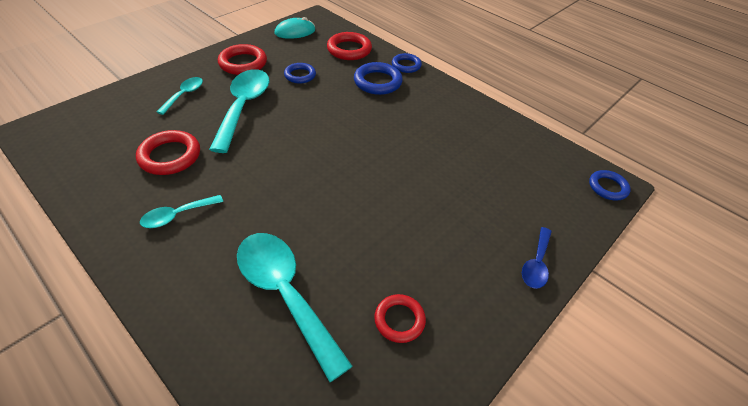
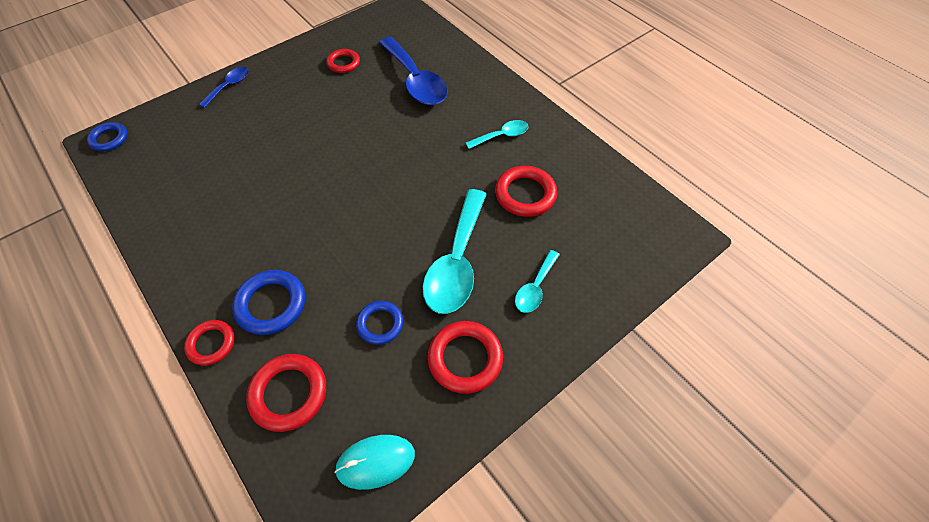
camera: 170 degrees left, 10 degrees up
(285, 293) = (415, 81): turquoise spoon -> blue spoon
(406, 65) = (211, 344): blue ring -> red ring

